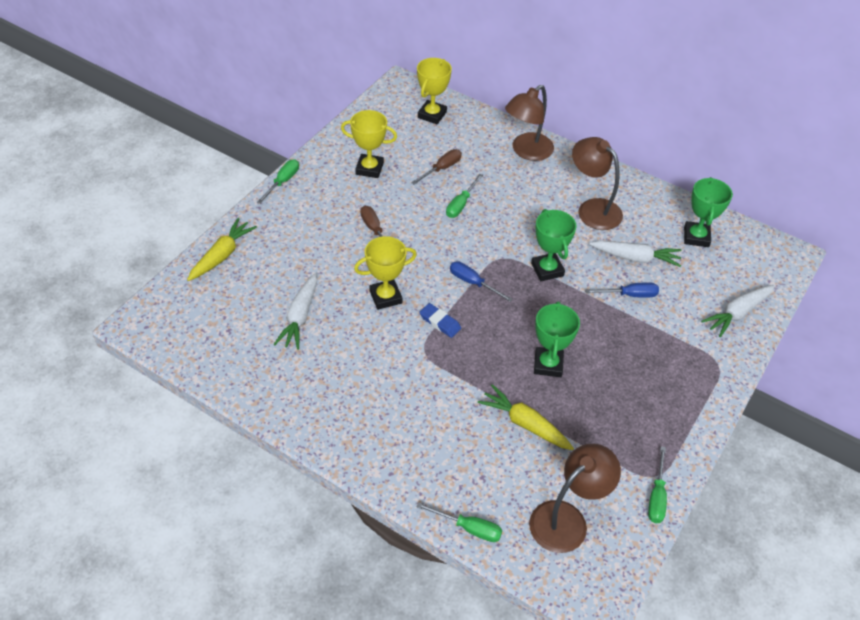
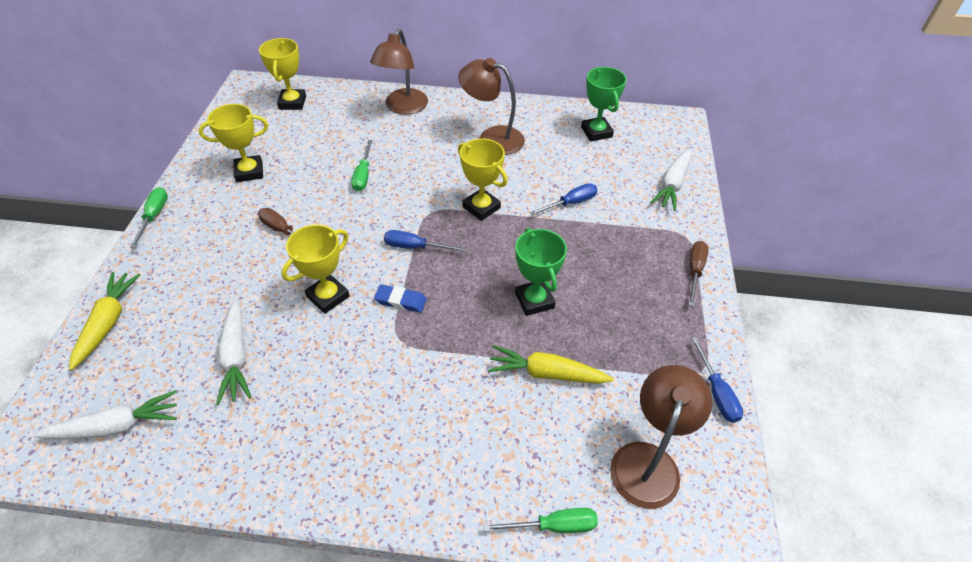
camera: 25 degrees left, 0 degrees up
(442, 168) = (327, 148): brown screwdriver -> brown screwdriver (695, 271)
(547, 269) = (481, 207): green trophy -> yellow trophy
(635, 258) = (556, 168): white carrot -> white carrot (116, 426)
(656, 497) = (716, 392): green screwdriver -> blue screwdriver

